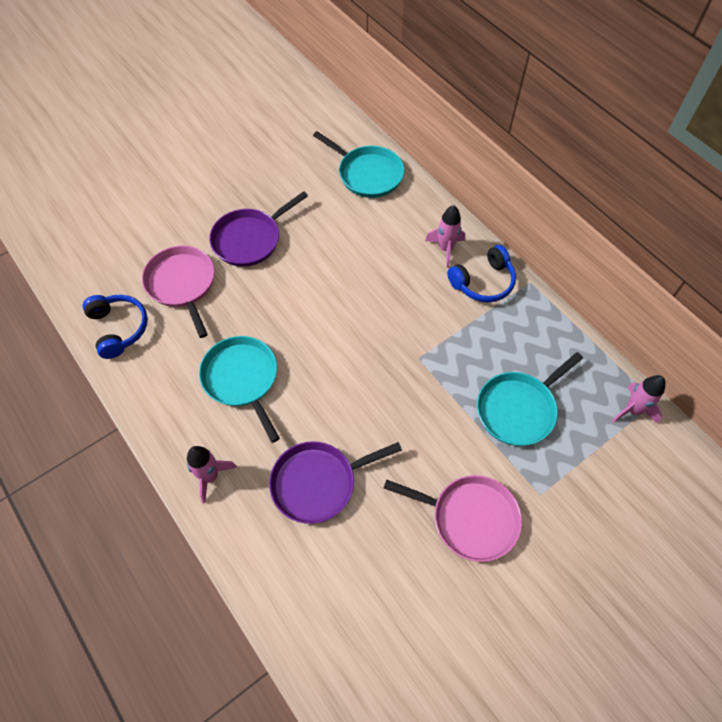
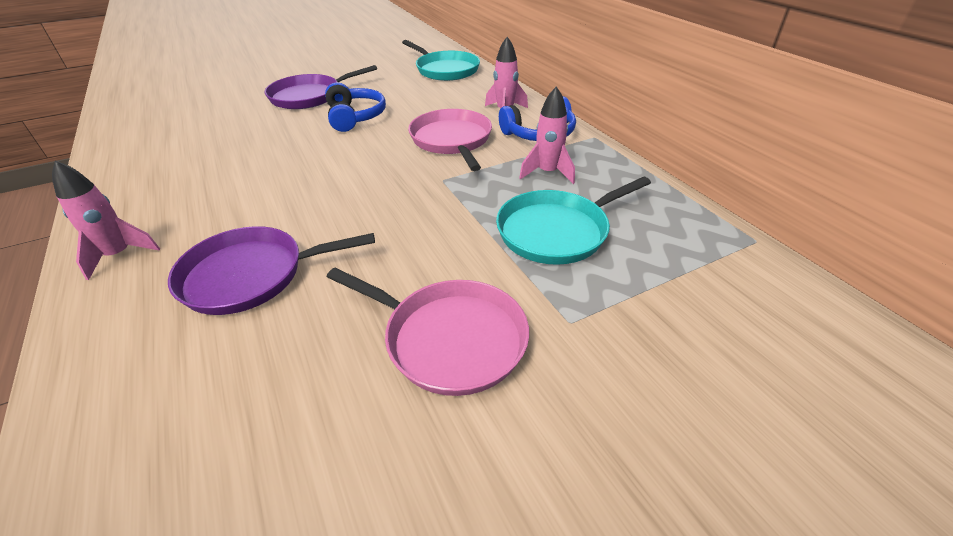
camera: 10 degrees right, 20 degrees down
(119, 328) = (134, 138): blue headphones -> blue headphones (355, 117)
(182, 284) = (222, 116): pink pan -> pink pan (452, 140)
(242, 379) = (228, 180): turquoise pan -> none
(632, 410) = (722, 246): pink rocket -> pink rocket (547, 173)

